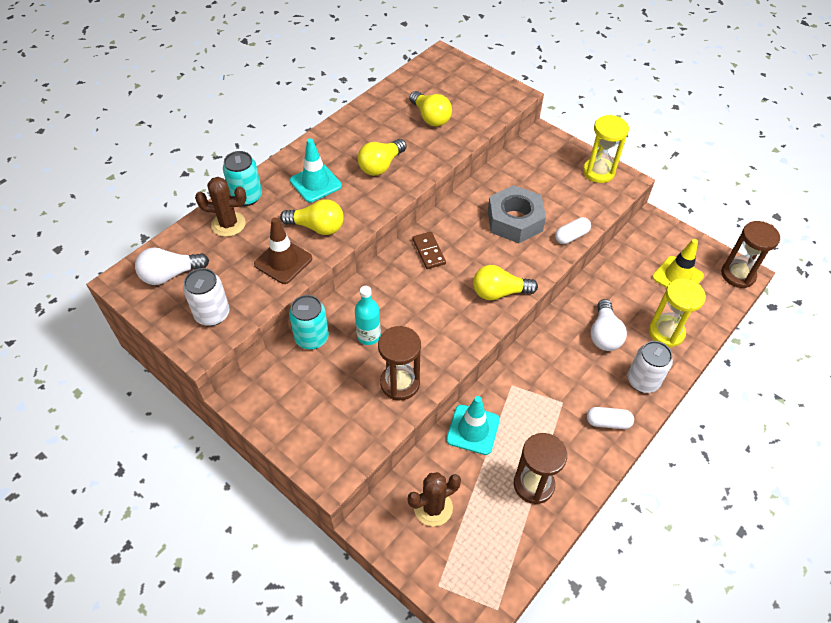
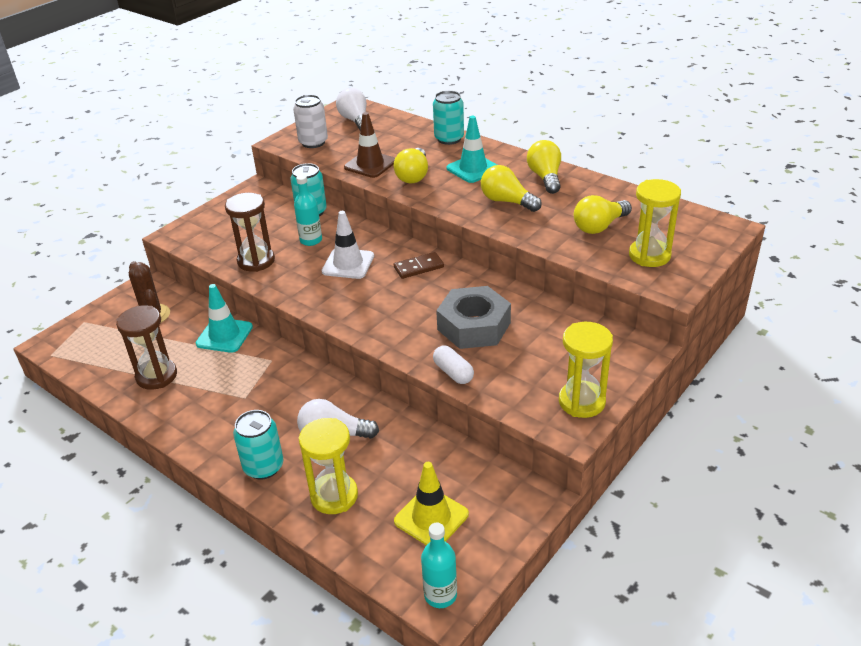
camera: 90 degrees right, 15 degrees down
(228, 224) = (413, 135): brown cactus -> none
(416, 304) = (348, 264): none -> white traffic cone
(474, 98) = (649, 255): none -> yellow hourglass
(499, 292) = (362, 316): yellow light bulb -> yellow light bulb (545, 177)
(608, 422) = (214, 433): white capsule -> none
(643, 381) = (263, 467): white can -> turquoise can
(738, 275) = (440, 595): brown hourglass -> turquoise bottle

